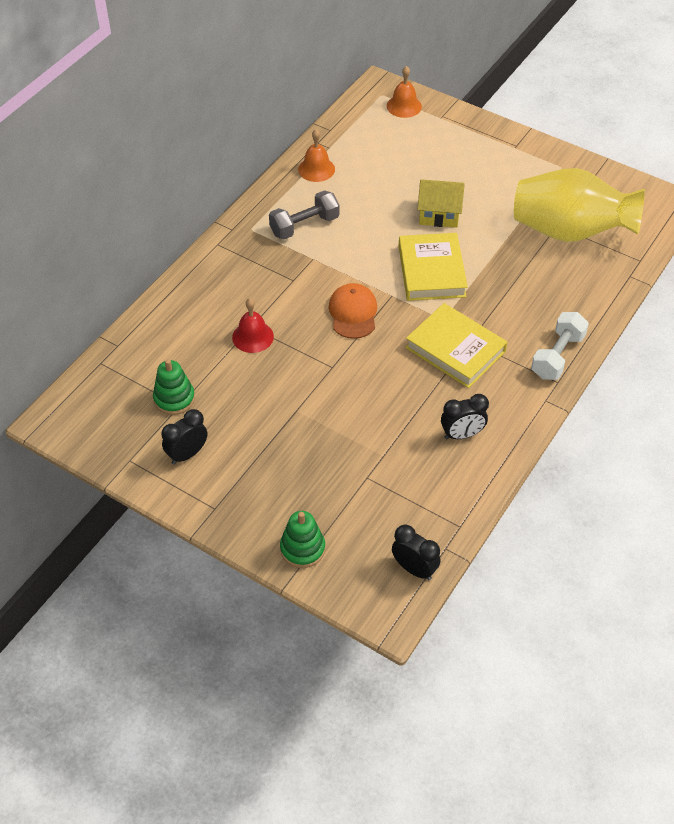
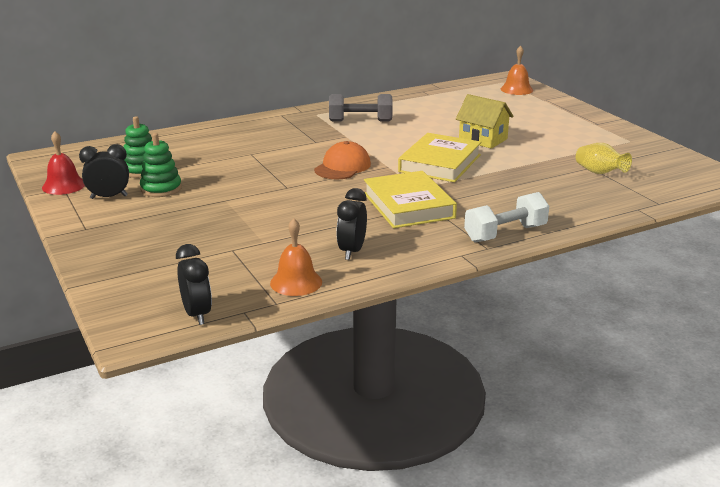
camera: 30 degrees right, 25 degrees down
(253, 337) = (245, 158): red bell -> red bell (64, 185)
(302, 548) = (119, 271): green stacking toy -> green stacking toy (161, 189)
(316, 169) = (405, 101): orange bell -> orange bell (296, 282)
(462, 434) = (352, 251): black clock -> black clock turned 90 degrees clockwise
(569, 232) = (599, 173): yellow vase -> yellow vase, size x0.41

